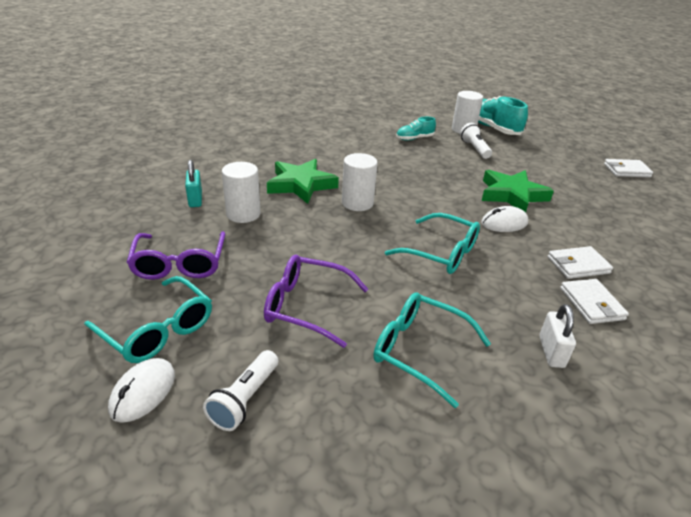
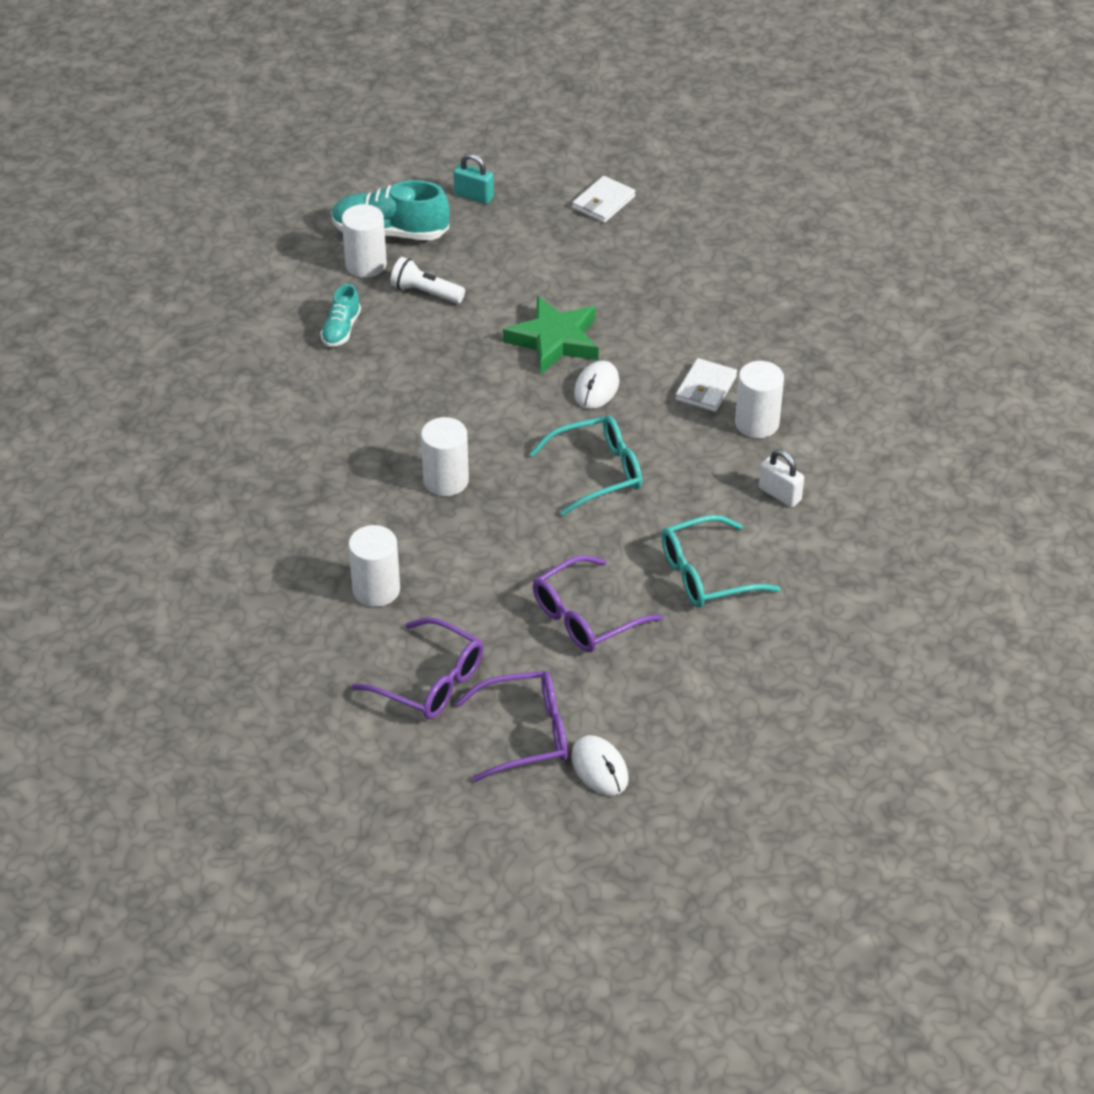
camera: 50 degrees left, 10 degrees up
(158, 330) = (526, 733): turquoise glasses -> purple glasses
(195, 199) = (301, 618): turquoise padlock -> turquoise padlock (474, 196)
(245, 399) = (662, 709): white flashlight -> none
(301, 185) = (357, 507): green star -> none
(591, 304) = (757, 423): white wallet -> white cylinder

